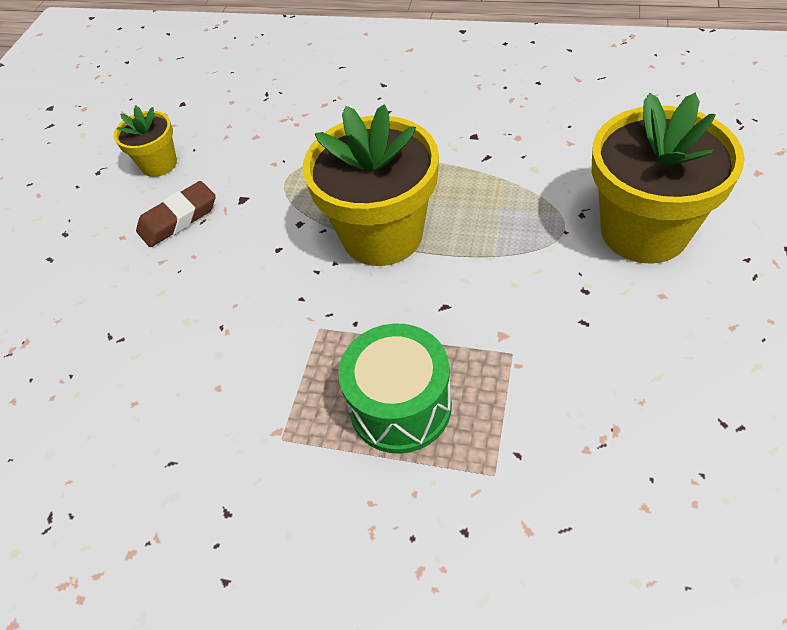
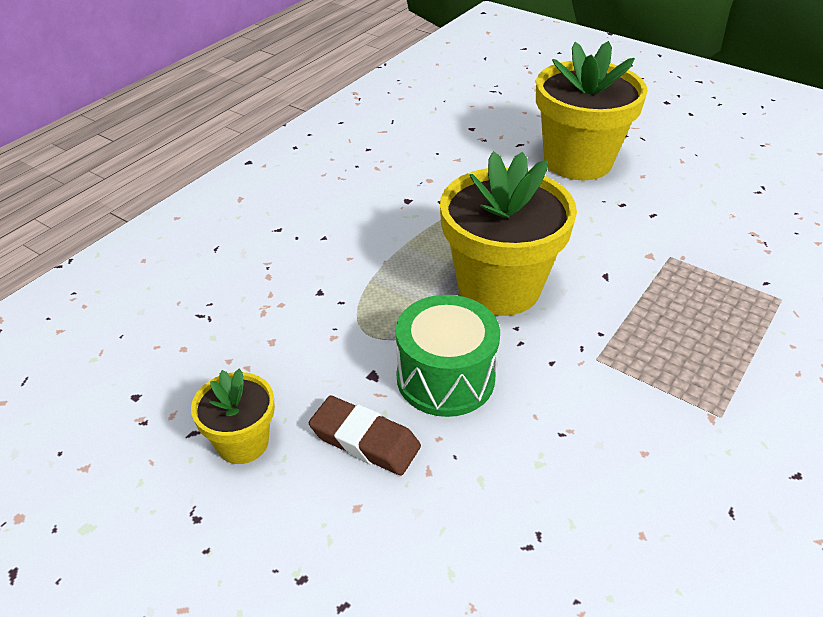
camera: 75 degrees left, 10 degrees down
(178, 219) = (365, 440): brown eraser -> brown eraser turned 45 degrees counterclockwise
(400, 406) = (705, 330): green drum -> green drum (445, 377)

